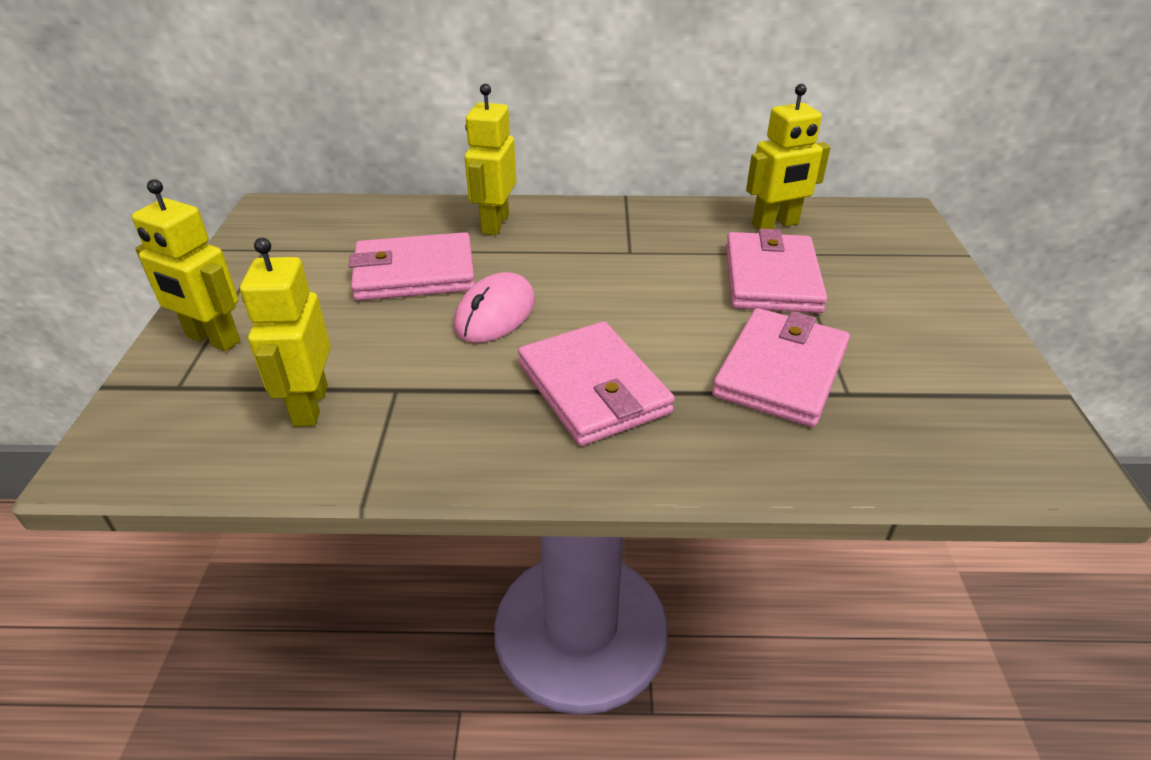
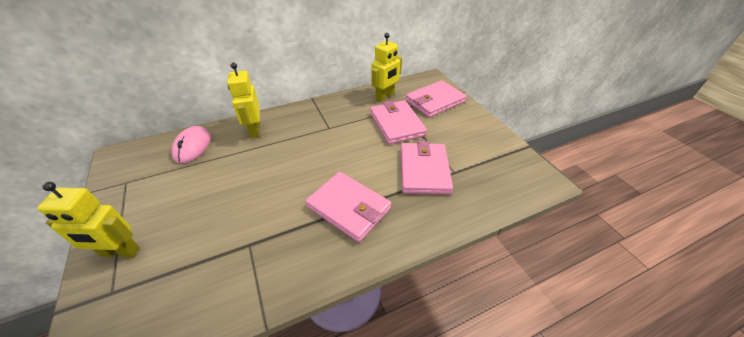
camera: 25 degrees left, 5 degrees up
(310, 405) = (204, 273): yellow robot -> none
(414, 273) = (225, 171): pink wallet -> pink wallet (435, 101)
(495, 313) = (280, 181): pink mouse -> pink mouse (192, 146)

